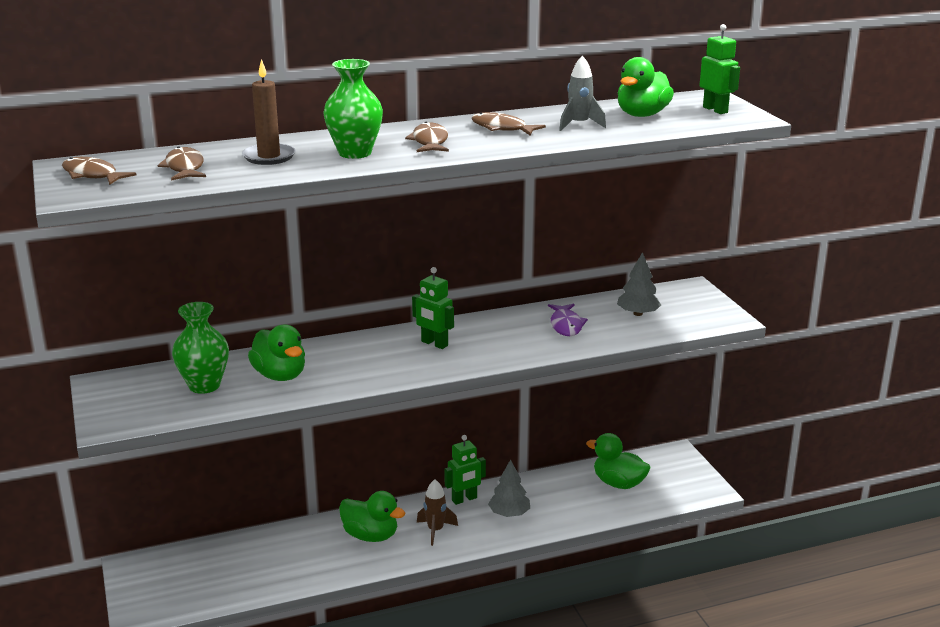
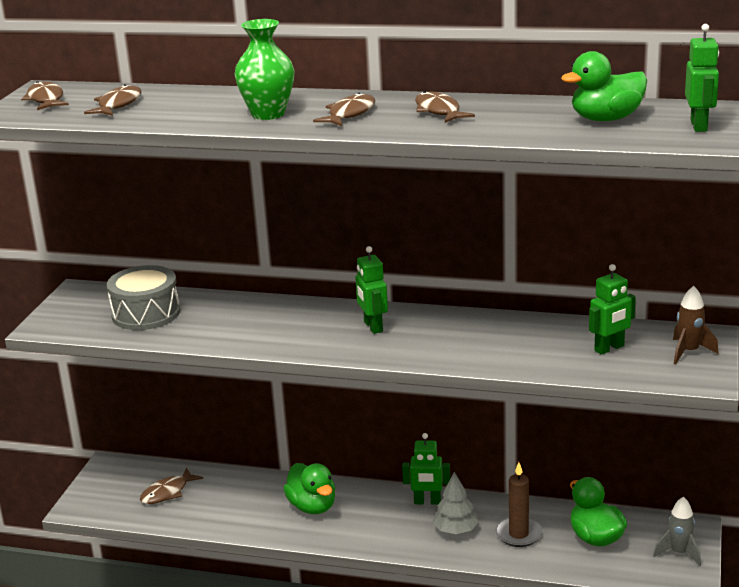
camera: 35 degrees right, 0 degrees up
(204, 385) = (146, 313): green vase -> grey drum
(219, 570) = (167, 492): none -> brown fish
(269, 157) = (195, 106): brown candle -> brown candle (518, 534)
(280, 375) = (211, 321): green duck -> none
(435, 530) = (372, 522): brown rocket -> brown rocket (689, 352)
(566, 325) = (519, 341): purple fish -> none
(579, 125) = (520, 120): grey rocket -> grey rocket (679, 553)
(638, 314) = (609, 348): grey tree -> green robot

